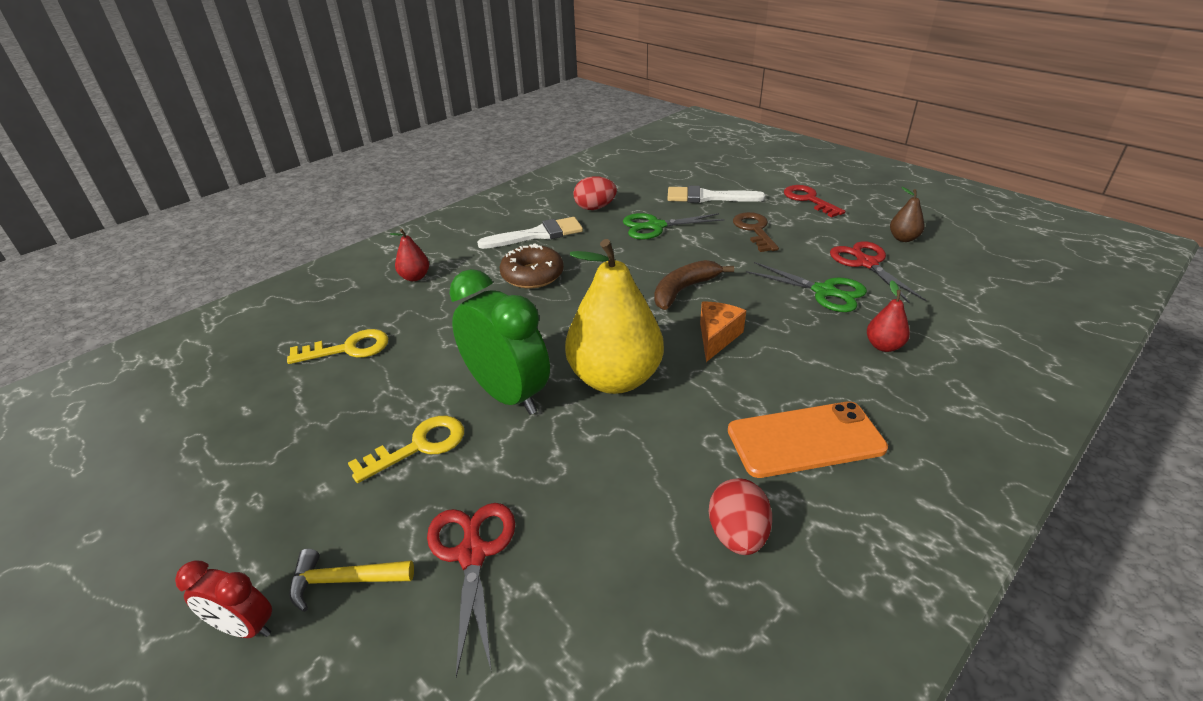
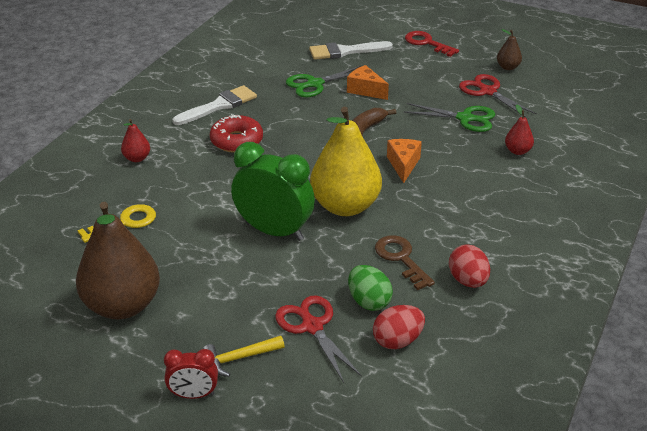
camera: 20 degrees left, 0 degrees up
(266, 457) = (122, 306): none -> brown pear
(419, 446) = (232, 276): yellow key -> none
(532, 275) = (236, 141): brown donut -> red donut
(573, 533) = (369, 301): none -> green egg
(595, 208) = (254, 74): red egg -> red egg (397, 341)
(711, 241) = (365, 90): none -> orange cheese
(754, 230) = (395, 76): brown key -> brown key (401, 259)
(805, 439) = (488, 220): orange phone -> none

